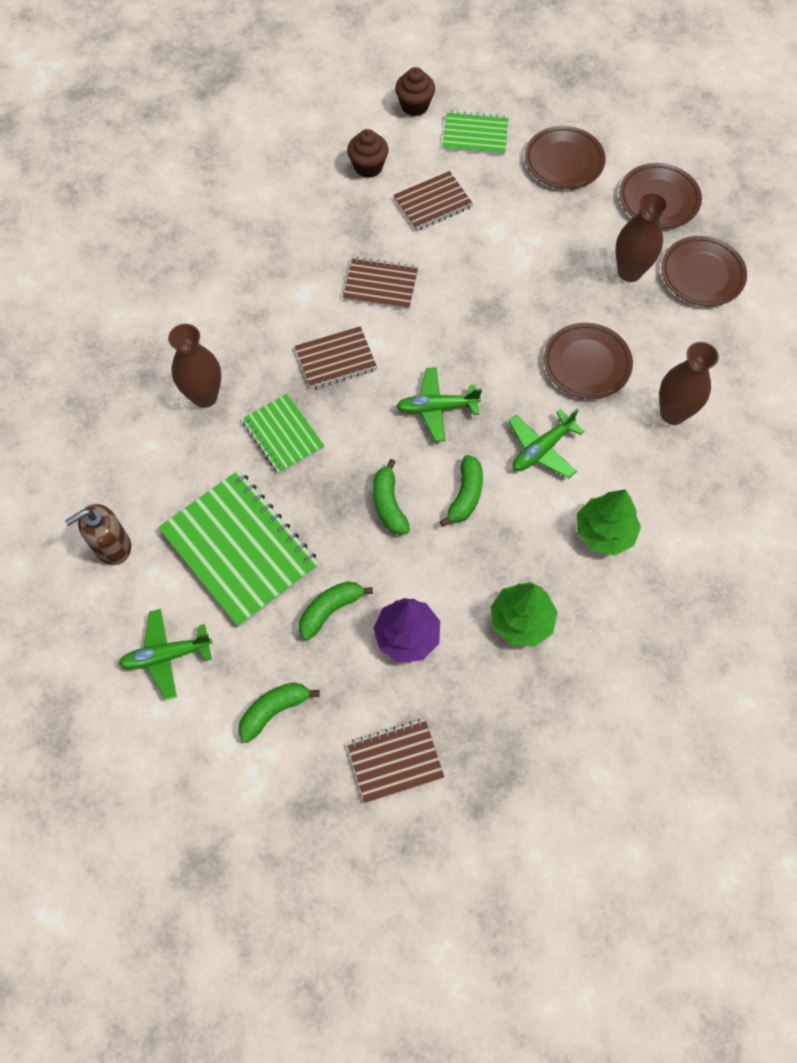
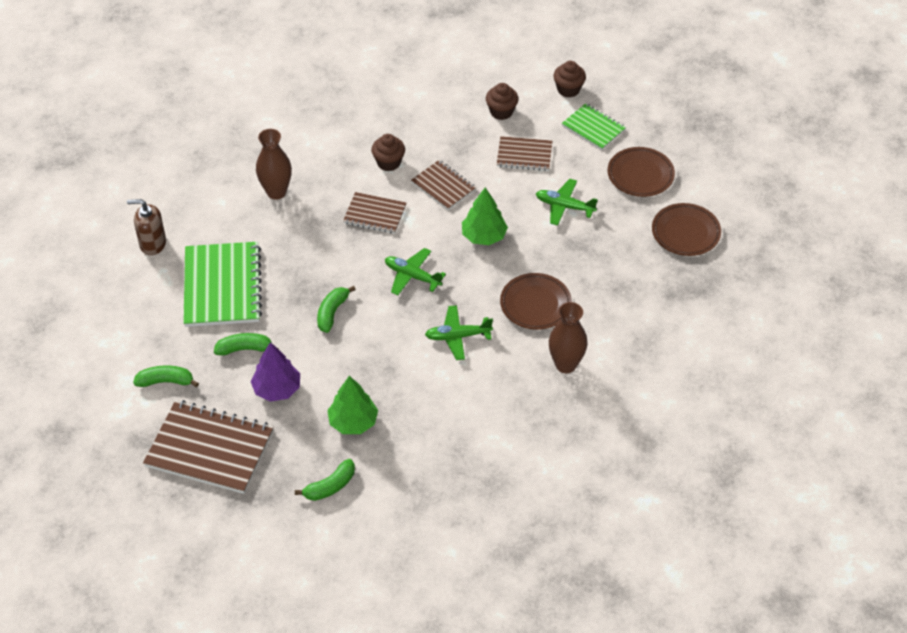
camera: 35 degrees right, 15 degrees down
(166, 656) = (132, 318): green plane -> green plane (564, 206)
(283, 435) = (303, 239): green notebook -> none
(299, 290) = (388, 162): none -> brown cupcake
(395, 761) = (210, 448): brown notebook -> brown notebook, size x1.77
(465, 495) = (384, 335): green banana -> green banana (330, 486)
(604, 532) = (452, 405): green tree -> green tree (484, 236)
(629, 272) = (620, 266): brown vase -> none
(702, 275) = (670, 294): brown plate -> none

